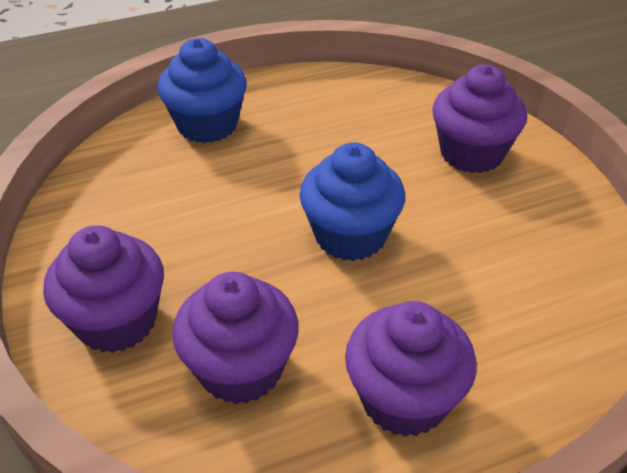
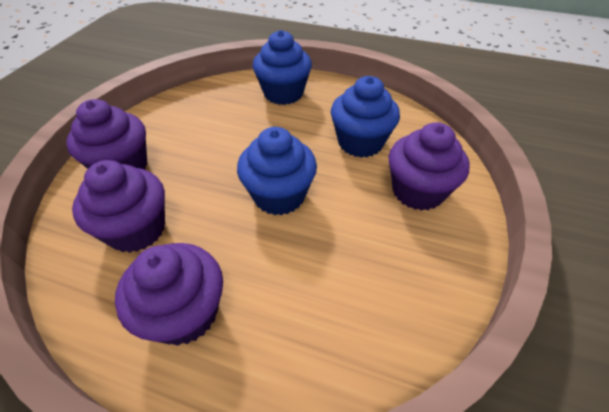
camera: 40 degrees right, 5 degrees up
(363, 135) = (360, 142): none -> blue cupcake

